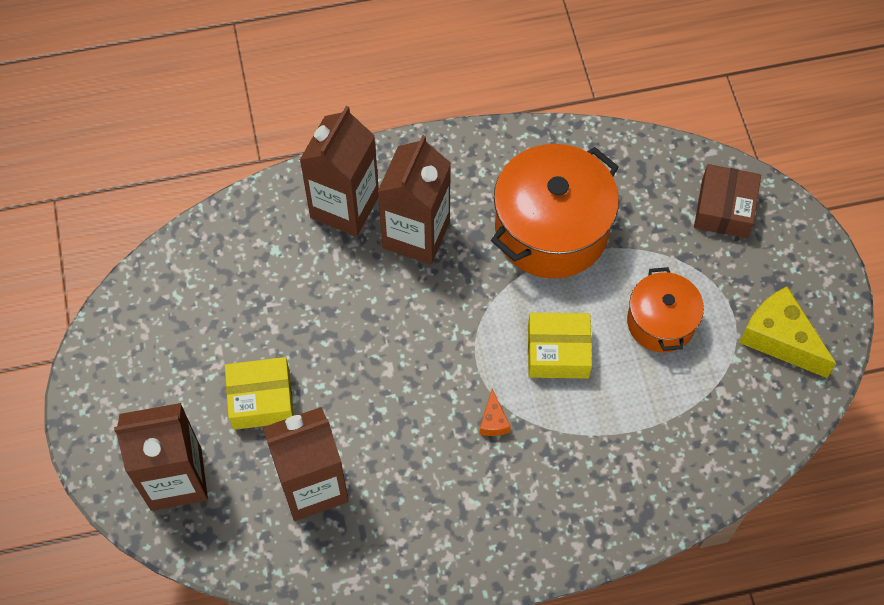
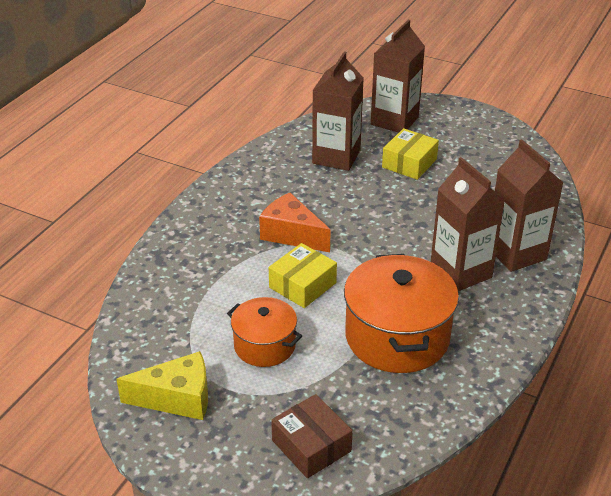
camera: 130 degrees right, 25 degrees down
(493, 421) = (291, 234): orange cheese -> orange cheese, size x2.14

